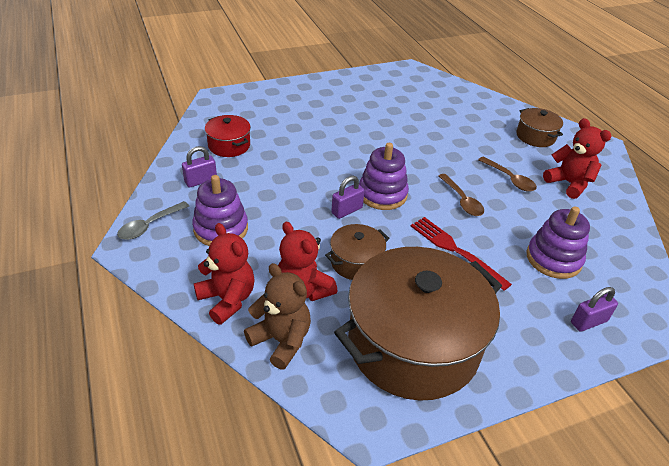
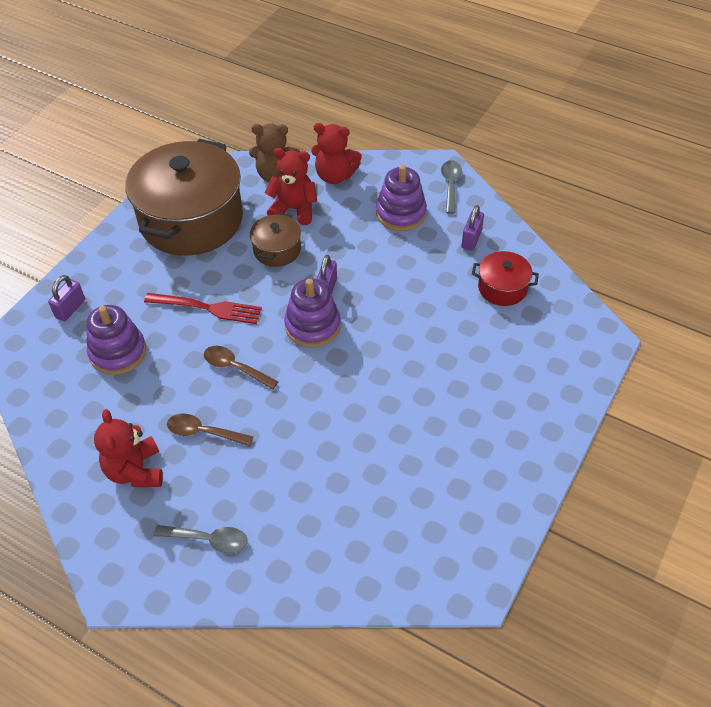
camera: 145 degrees right, 10 degrees up
(535, 136) = (208, 540): brown pot -> grey spoon
(569, 183) = (135, 471): red teddy bear -> red teddy bear turned 60 degrees clockwise

